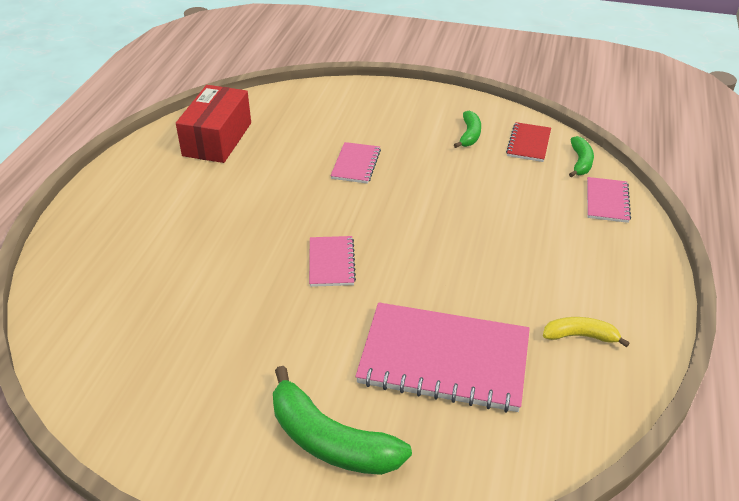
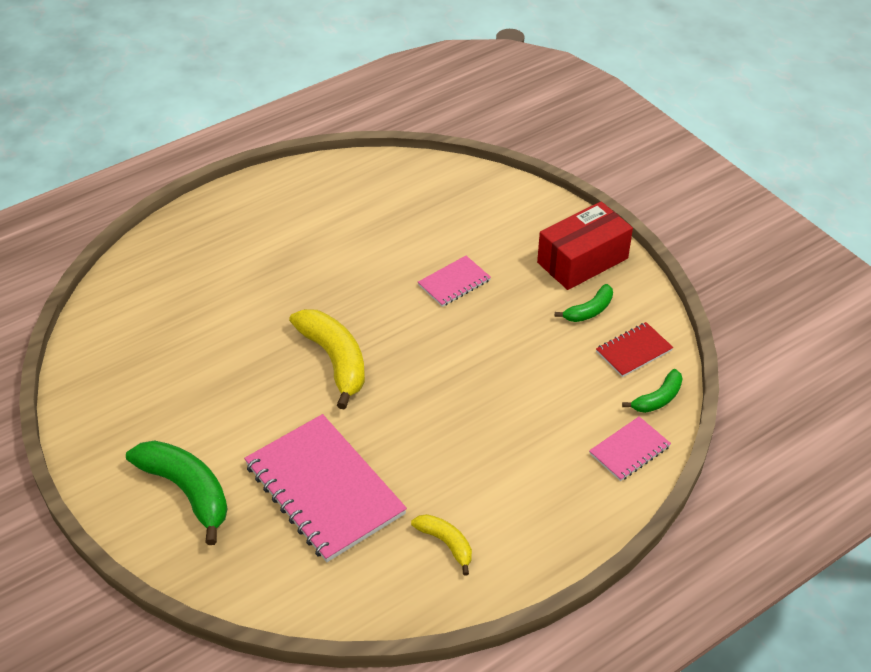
camera: 40 degrees right, 5 degrees up
(217, 139) = (371, 194): red box -> red box (582, 260)
(330, 440) = (187, 491): green banana -> green banana turned 150 degrees clockwise
(331, 263) = (335, 360): pink notebook -> yellow banana

